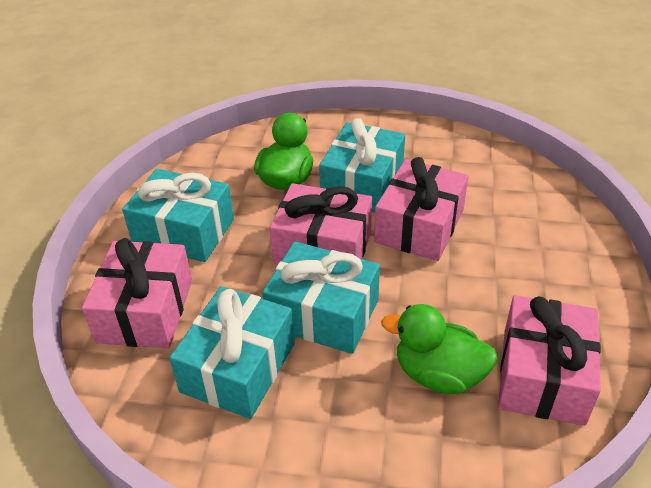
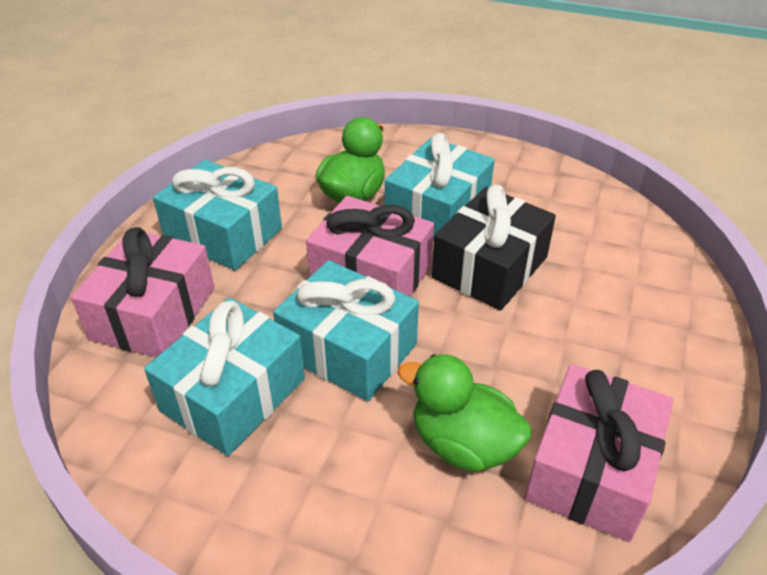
camera: 10 degrees right, 0 degrees up
(419, 226) = (490, 267): pink gift -> black gift

